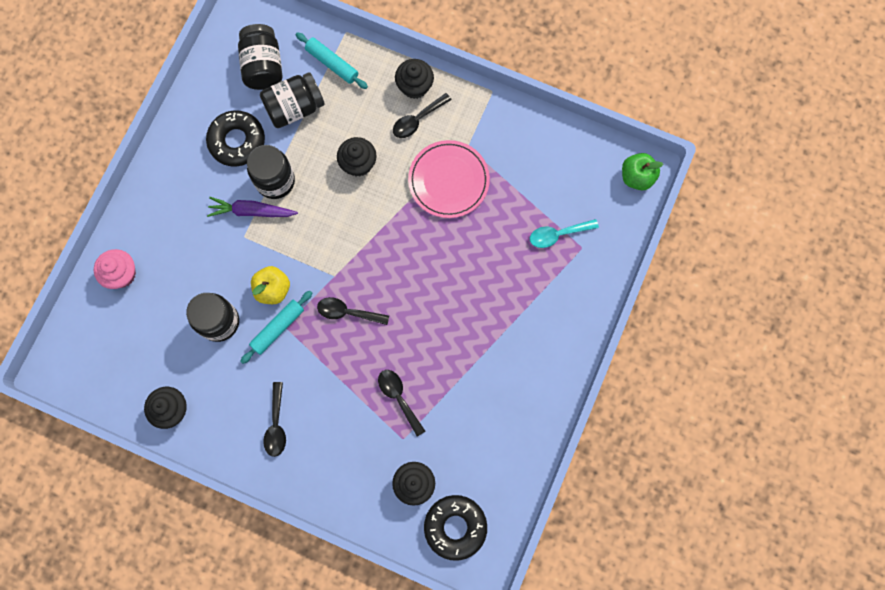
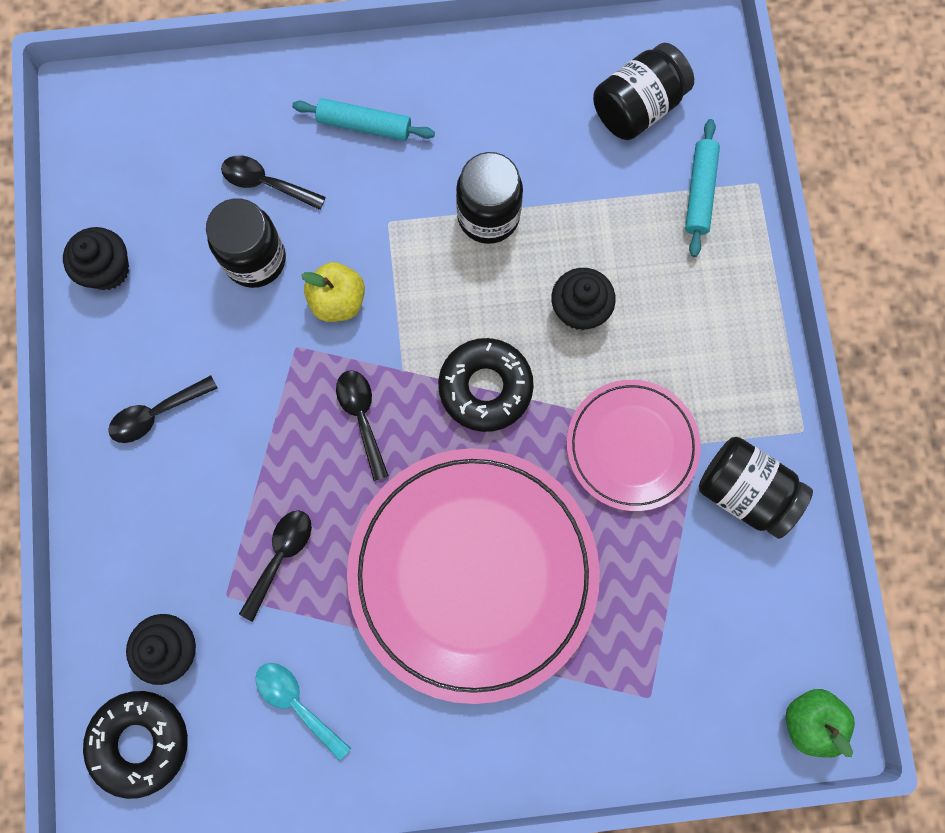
camera: 60 degrees right, 0 degrees up
(122, 274) = (251, 104): pink cupcake -> none
(237, 141) = (513, 136): black donut -> black donut (485, 387)
(252, 211) = (429, 212): purple carrot -> none
(277, 328) = (288, 338): turquoise rolling pin -> turquoise rolling pin (364, 125)
(294, 108) = (605, 181): black jar -> black jar (745, 492)
(414, 86) = (739, 320): black cupcake -> none
(417, 120) = (693, 352): black spoon -> black spoon (266, 183)
(467, 300) = (473, 573): none -> pink plate
(558, 234) = (648, 650): turquoise spoon -> turquoise spoon (297, 703)

